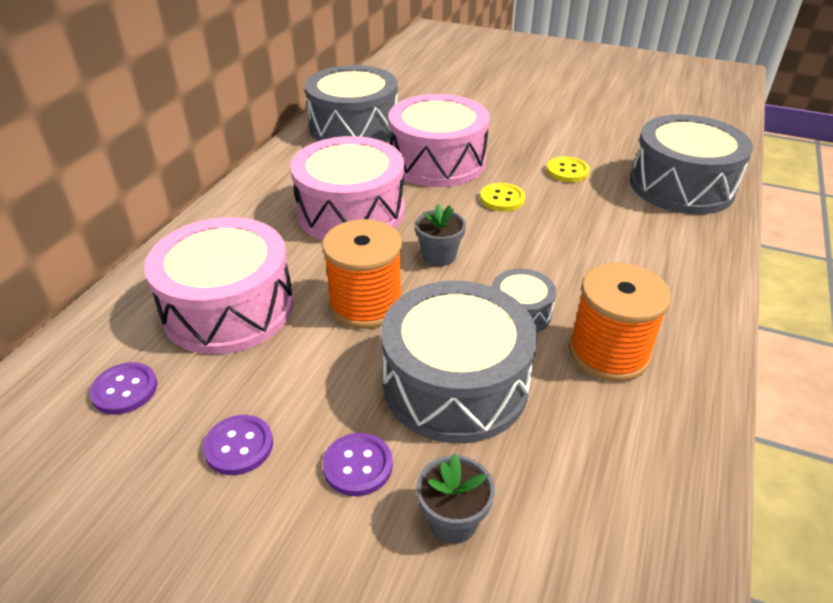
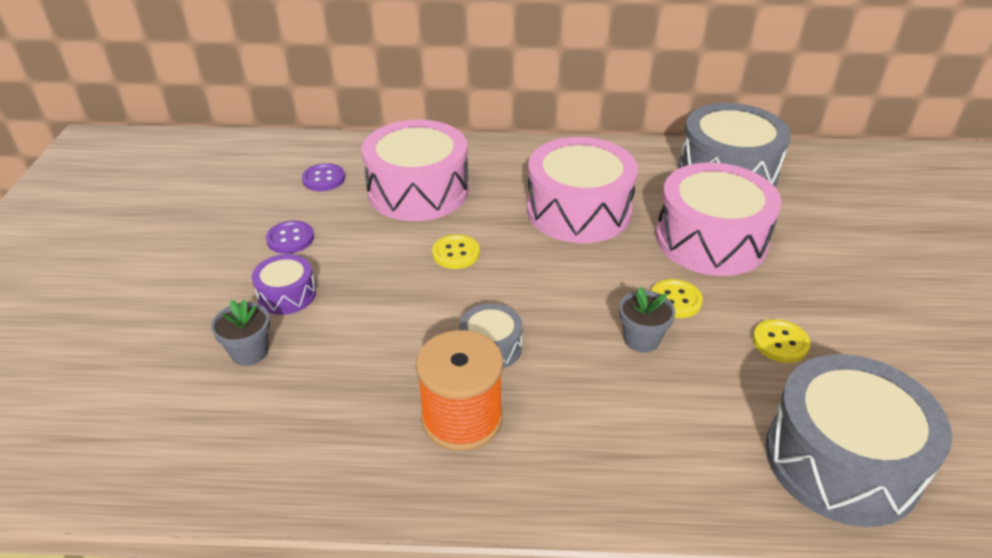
camera: 70 degrees right, 0 degrees up
(358, 466) = (287, 295): purple button -> purple drum
(366, 304) = (456, 253): orange spool -> yellow button
(439, 256) = (546, 278): grey flower pot -> grey flower pot (641, 339)
(455, 384) = (382, 325): grey drum -> none

